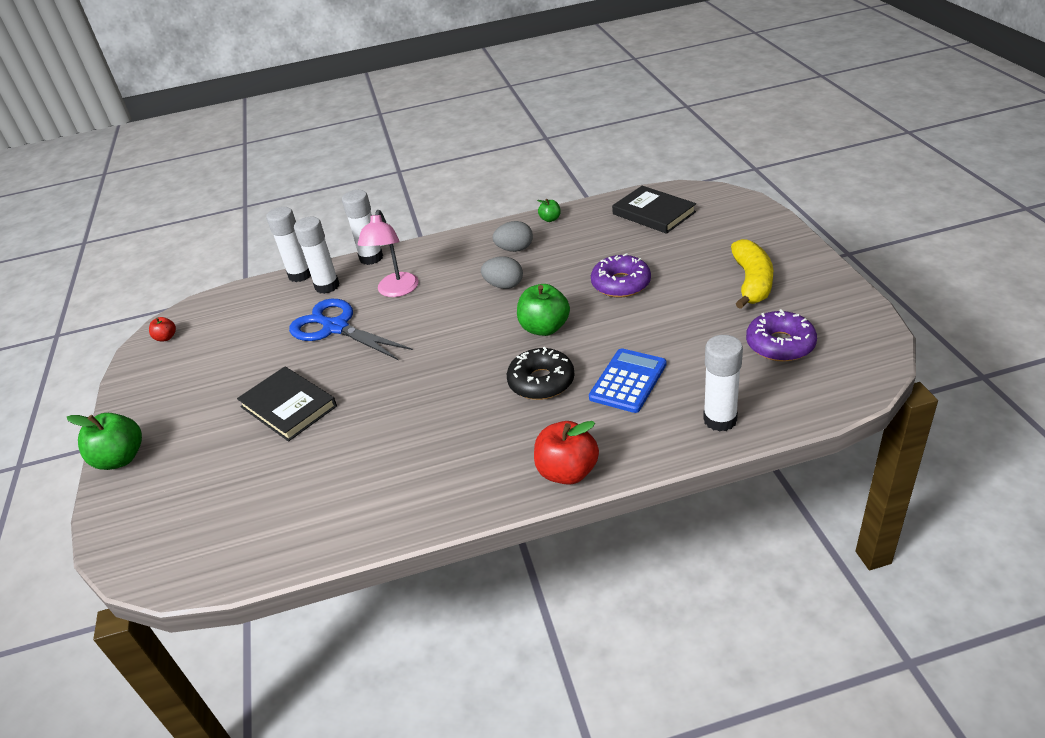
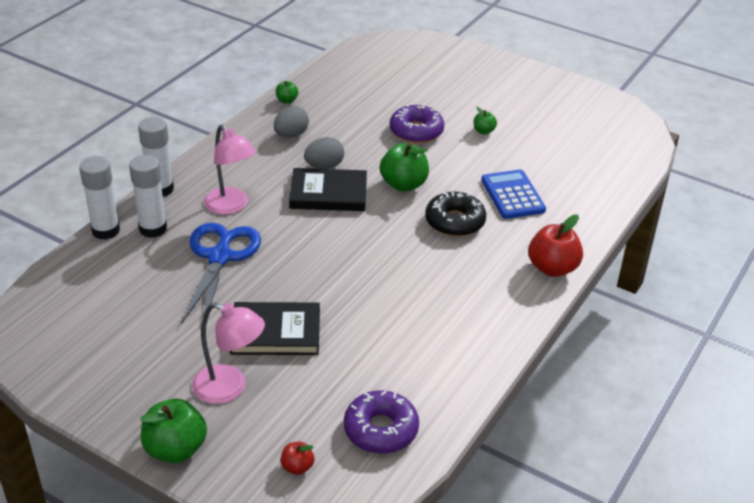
camera: 50 degrees left, 0 degrees up
(166, 337) = (42, 342): red apple -> red apple (297, 467)
(206, 433) = (229, 388): none -> pink lamp
(336, 328) = (220, 257): blue scissors -> blue scissors turned 105 degrees clockwise
(653, 213) = (368, 69): black book -> black book (328, 193)
(684, 307) = (484, 131): none -> green apple
(720, 420) = (599, 193): white glue stick -> none
(752, 282) = (505, 98): yellow banana -> none
(780, 344) = (574, 132): purple donut -> purple donut (381, 429)

